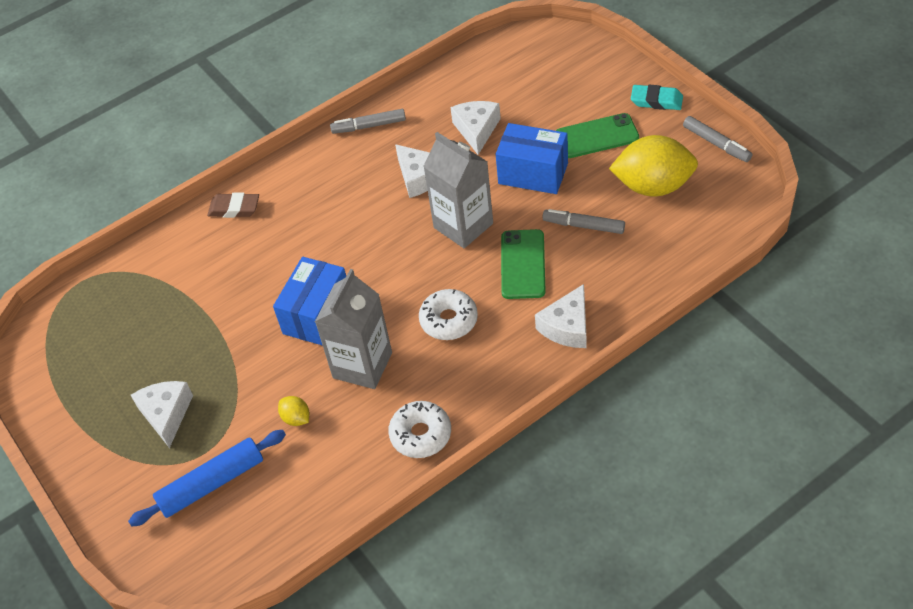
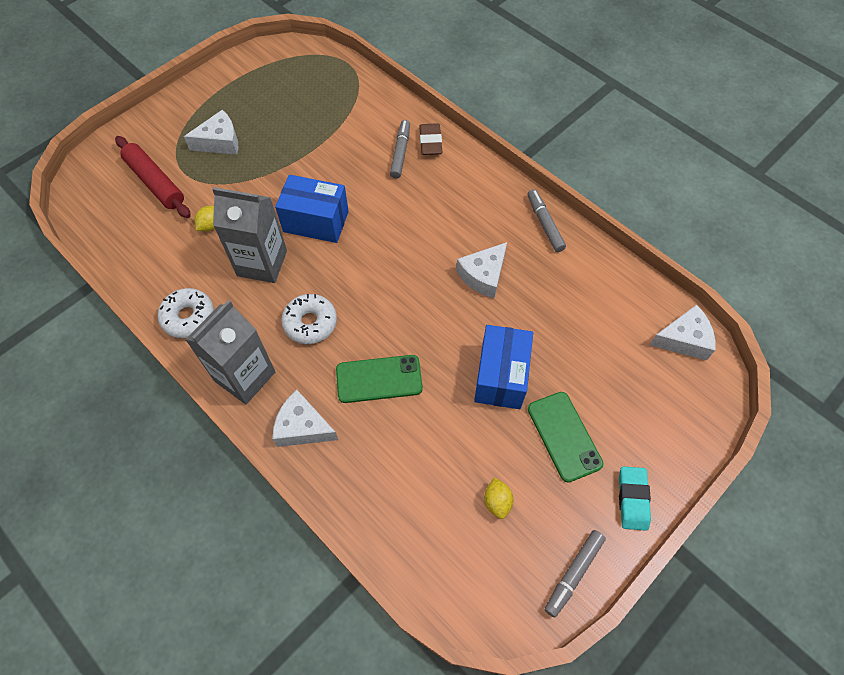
camera: 75 degrees right, 10 degrees up
(212, 484) = (155, 182): blue rolling pin -> red rolling pin
(463, 225) = (425, 321): grey carton -> grey carton (245, 376)
(476, 130) = (554, 317): white cheese -> white cheese (683, 339)
(583, 226) = (433, 432): grey marker -> grey marker (400, 153)
(653, 186) = (497, 501): yellow lemon -> yellow lemon, size x0.43

